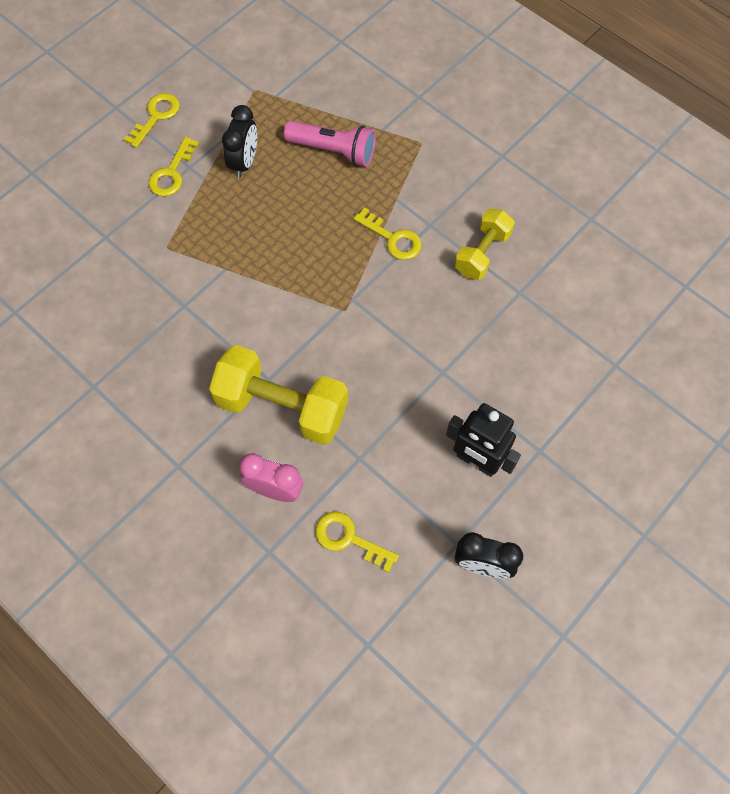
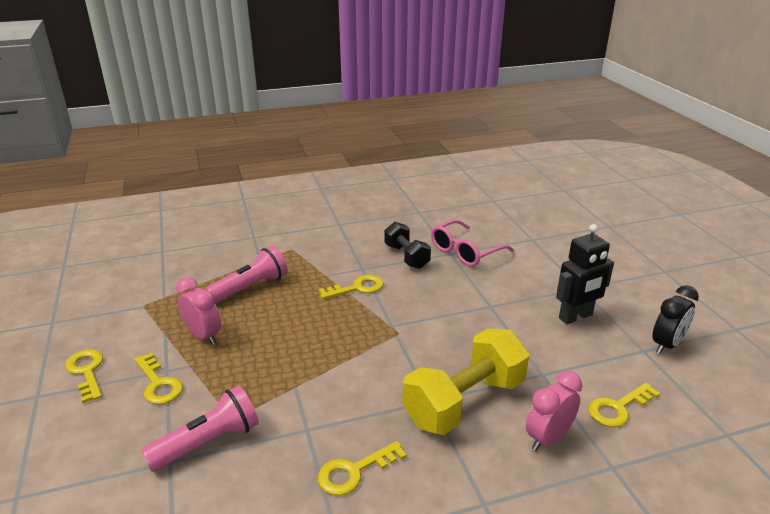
camera: 60 degrees left, 35 degrees down
(135, 248) = (208, 442): none -> pink flashlight
(160, 361) = (354, 471): none -> yellow key
(244, 162) = (203, 336): black clock -> pink clock
(482, 253) = (406, 256): yellow dumbbell -> black dumbbell
(535, 306) = (465, 251): none -> pink glasses

